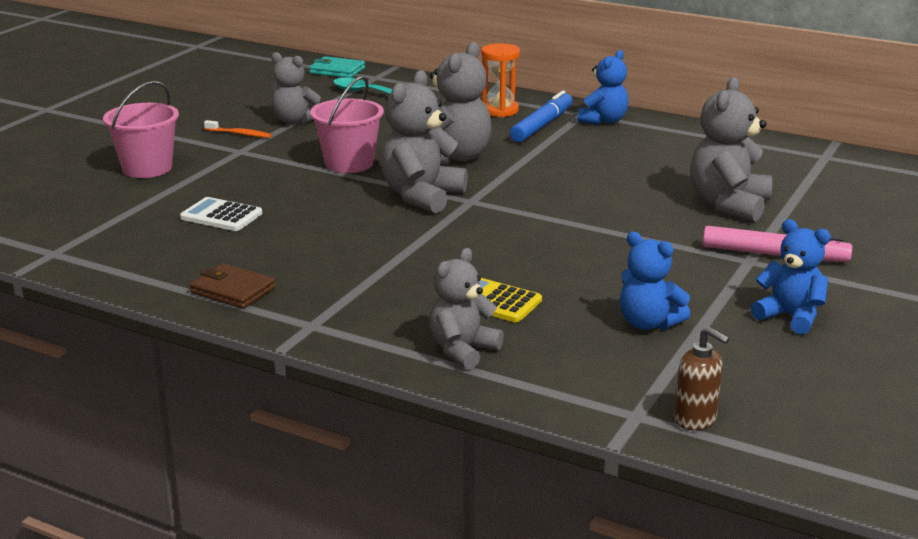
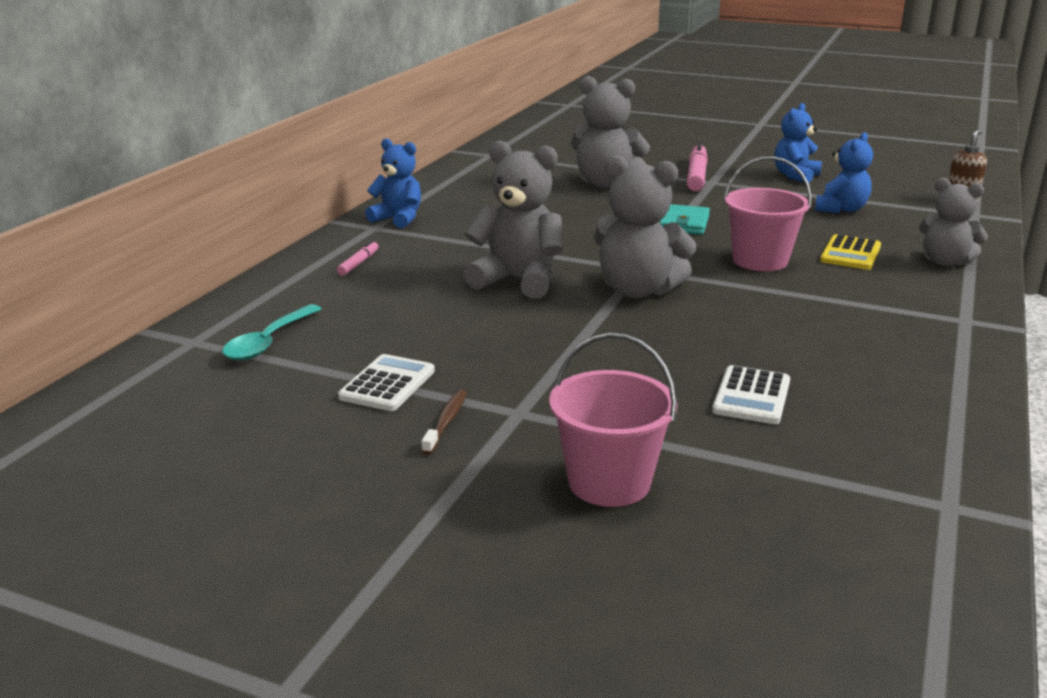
camera: 95 degrees left, 0 degrees up
(233, 290) = (935, 364): brown wallet -> none
(239, 134) = (446, 422): orange toothbrush -> brown toothbrush
(295, 121) = (387, 384): grey teddy bear -> white calculator
(337, 71) = (144, 373): turquoise wallet -> turquoise wallet (684, 223)
(349, 163) = (551, 334): pink bucket -> pink bucket (760, 260)
(499, 110) = (358, 263): orange hourglass -> pink marker
(542, 125) = (412, 243): blue marker -> none

